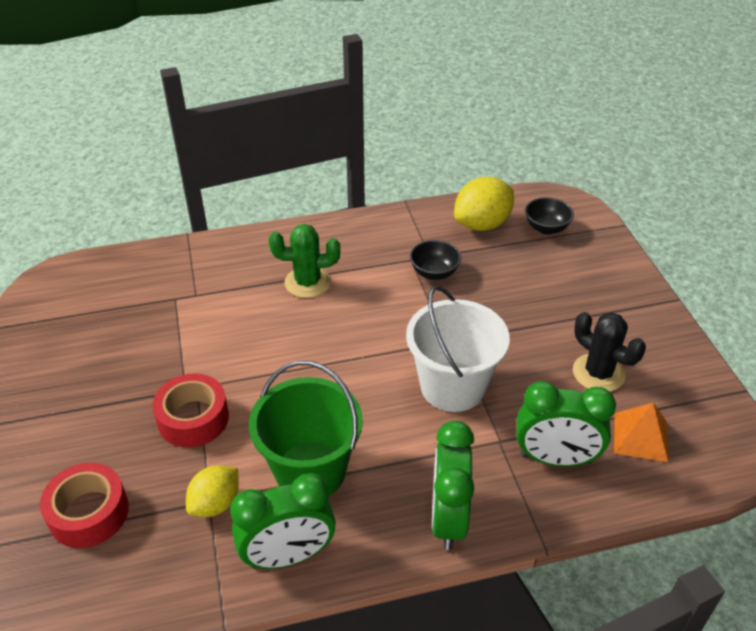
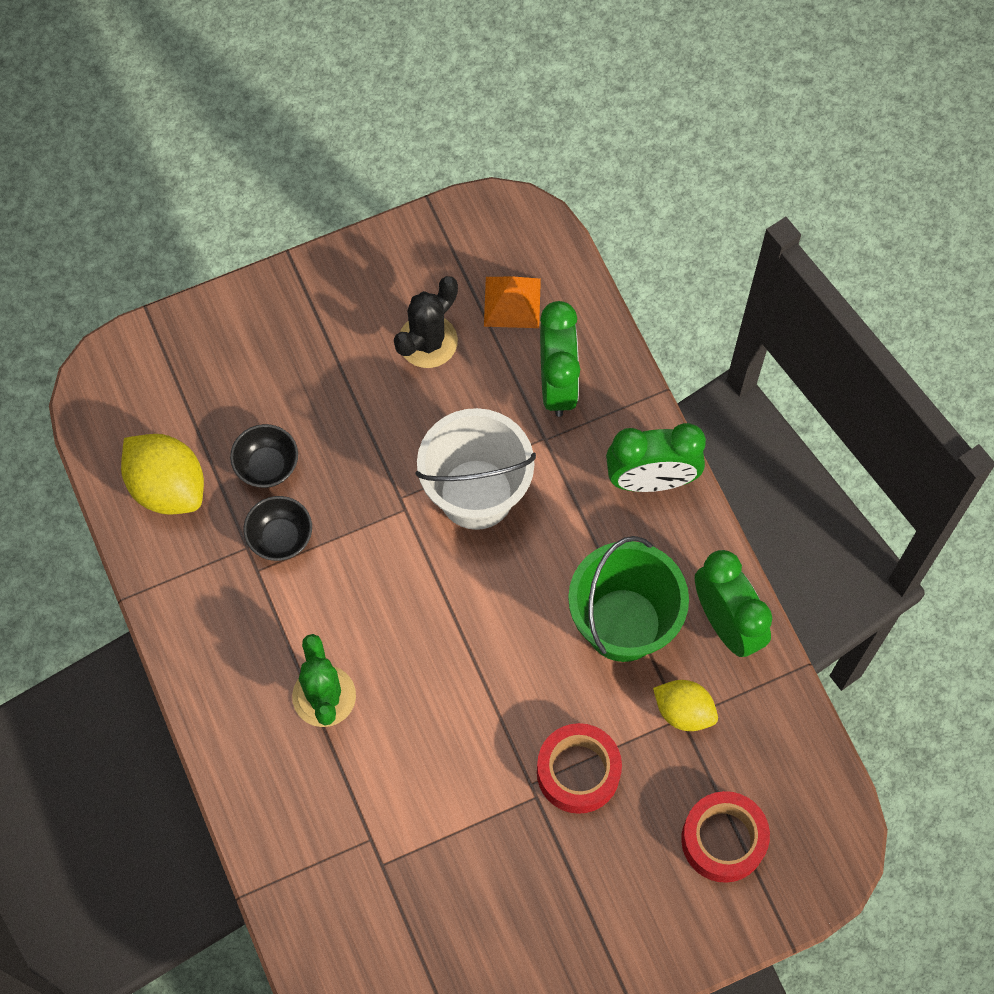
camera: 100 degrees left, 25 degrees up
(546, 228) = (166, 404): black bowl -> black bowl (267, 466)

